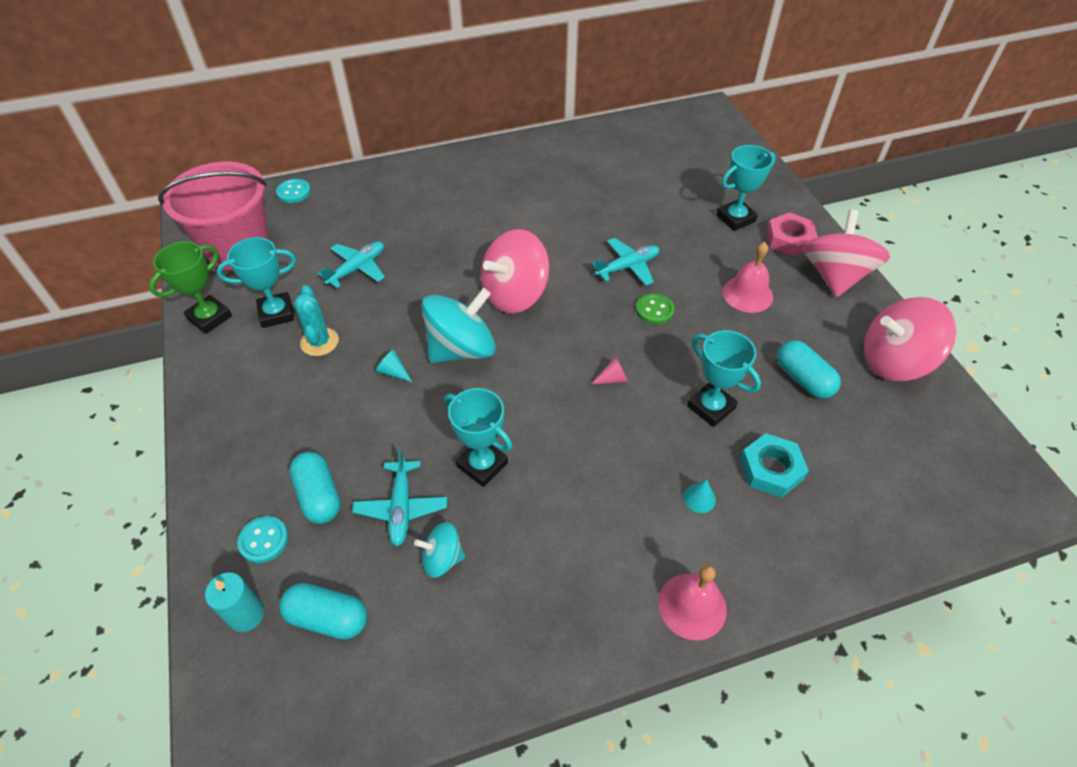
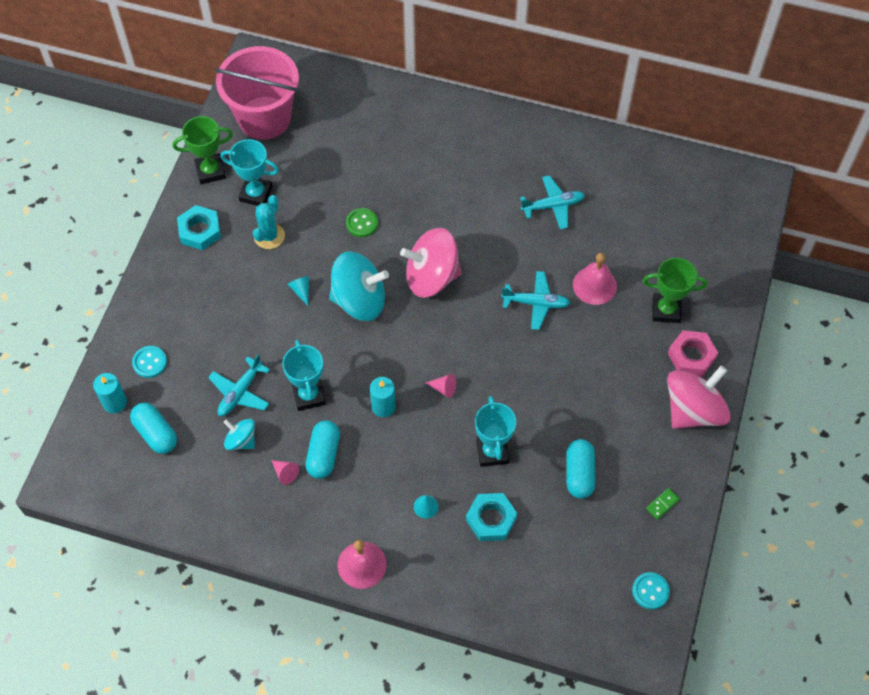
camera: 35 degrees right, 10 degrees up
(235, 375) = (200, 231): none -> turquoise nut
(294, 192) = (337, 81): turquoise button -> turquoise button (650, 591)
(319, 496) = (198, 353): turquoise capsule -> turquoise capsule (323, 455)
(357, 268) = (335, 186): turquoise plane -> turquoise plane (553, 206)
(522, 562) = (285, 473): none -> pink cone
(569, 429) = (383, 406): none -> turquoise candle
(654, 310) = (522, 353): green button -> green button (362, 223)
(735, 218) = (666, 310): turquoise trophy -> green trophy
(747, 294) = (607, 383): pink bell -> pink bell (594, 285)
(894, 361) = (662, 504): pink spinning top -> green domino

